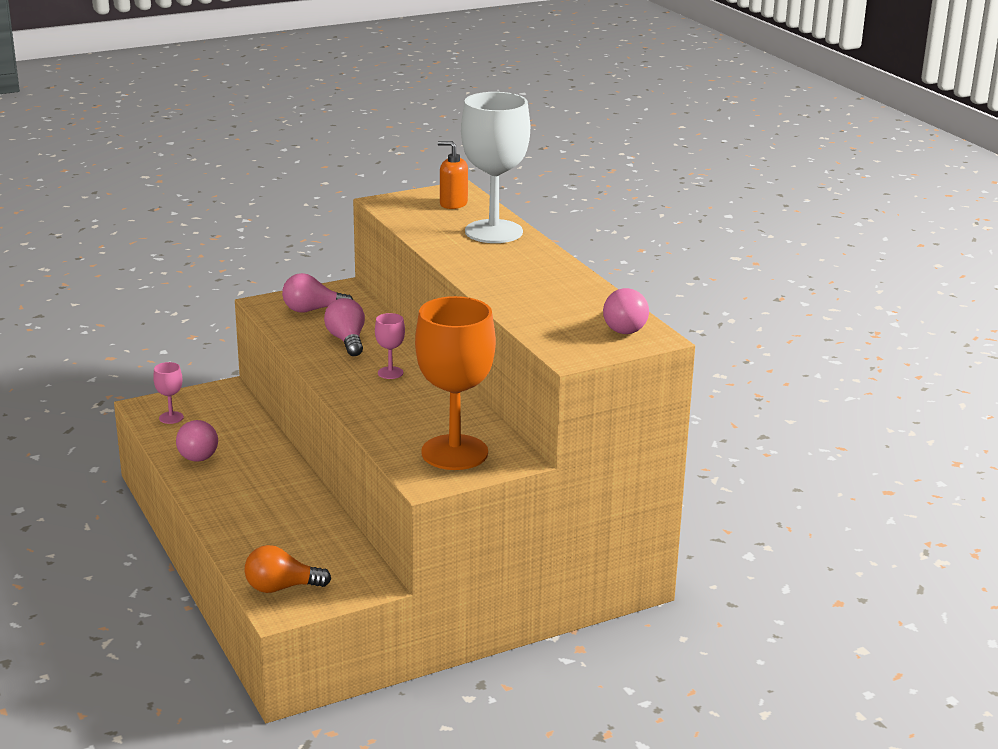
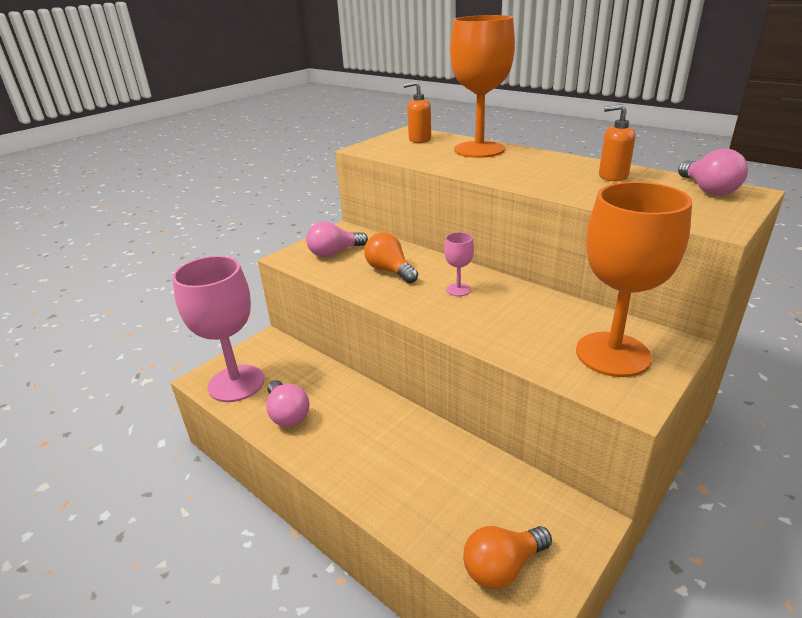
camera: 20 degrees left, 5 degrees up
(171, 417) = (236, 383): pink goblet -> pink goblet, size x2.38
(347, 340) = (390, 271): pink light bulb -> orange light bulb
(493, 232) = (479, 150): white goblet -> orange goblet
(568, 293) = (612, 176): none -> orange soap dispenser

